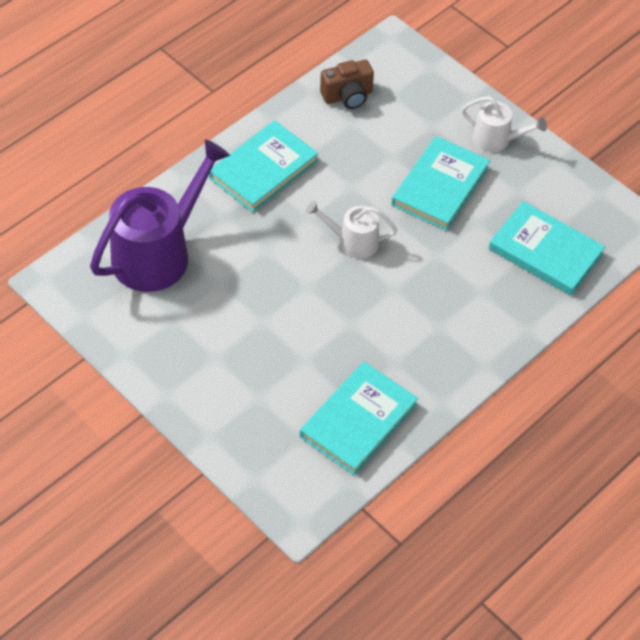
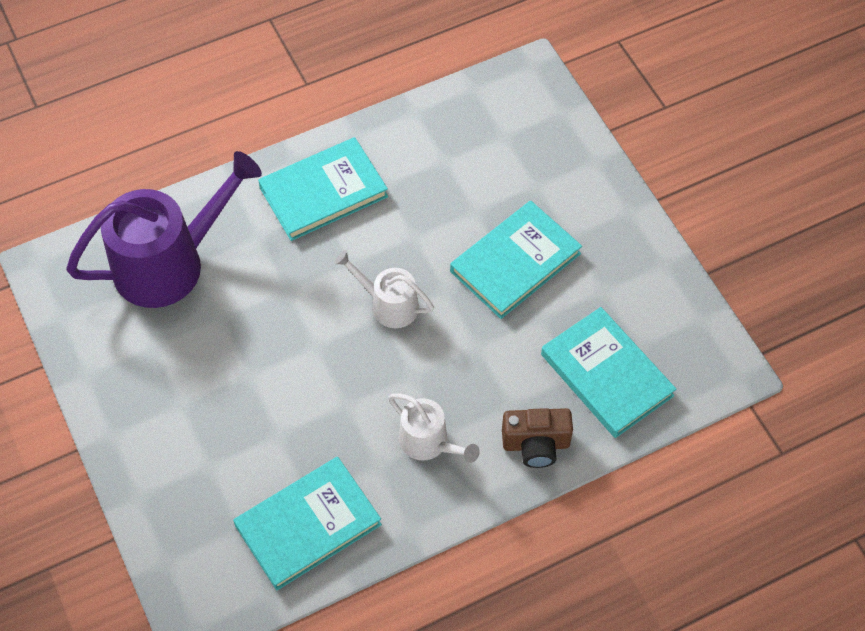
camera: 20 degrees right, 5 degrees up
(347, 96) = (453, 126): brown camera -> brown camera (536, 445)
(496, 139) = (604, 220): white watering can -> white watering can (428, 442)

